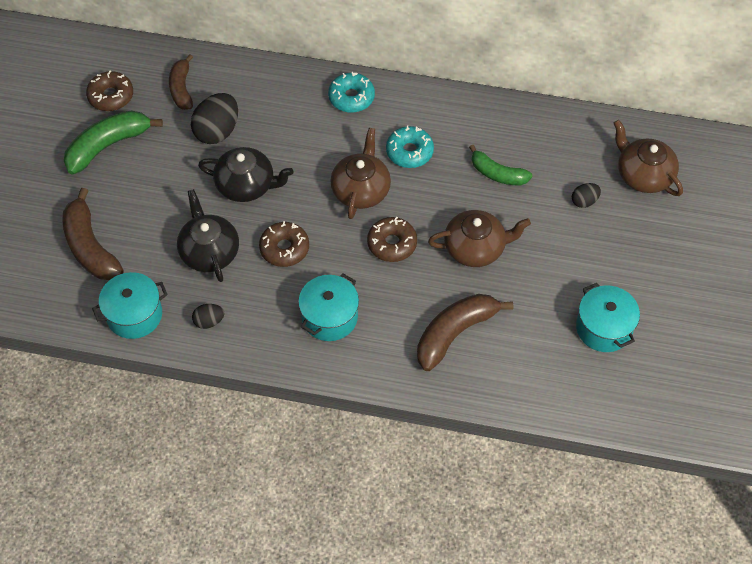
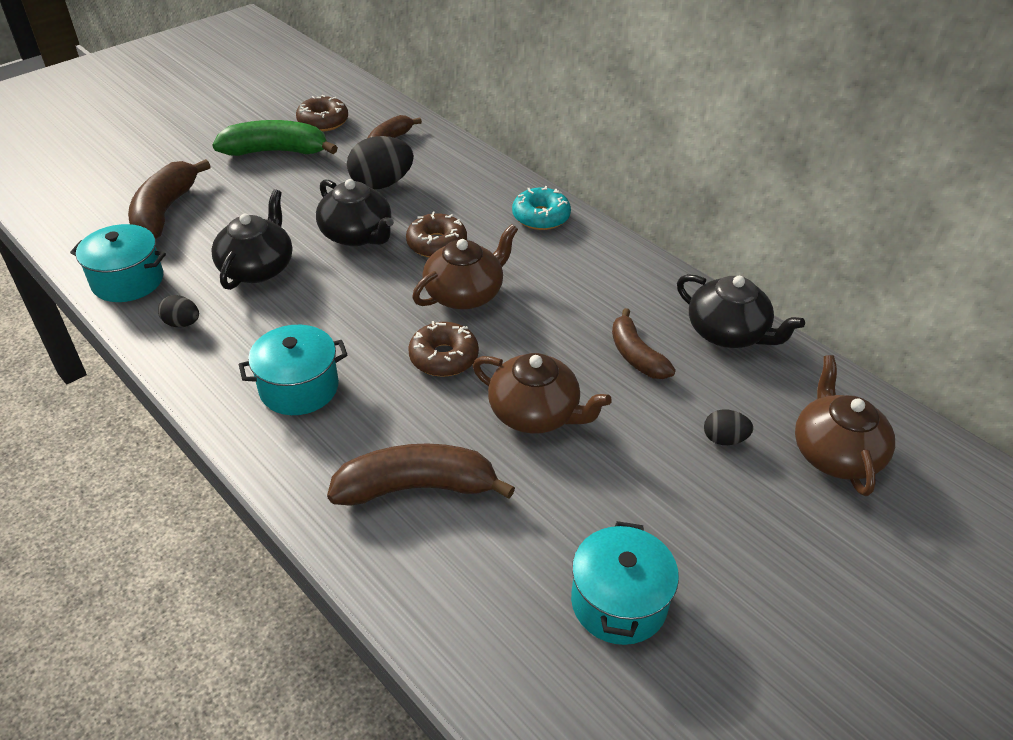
camera: 35 degrees right, 15 degrees down
(284, 248) = (329, 302): brown donut -> brown donut (437, 244)
(409, 152) = (553, 287): turquoise donut -> none
(497, 174) = (636, 355): green banana -> brown banana
(534, 125) = (728, 333): none -> black teapot

